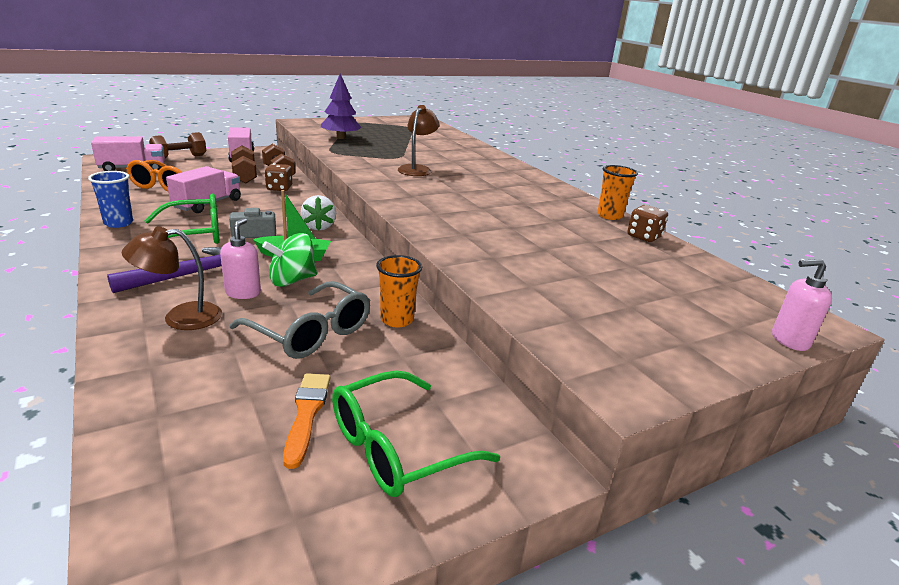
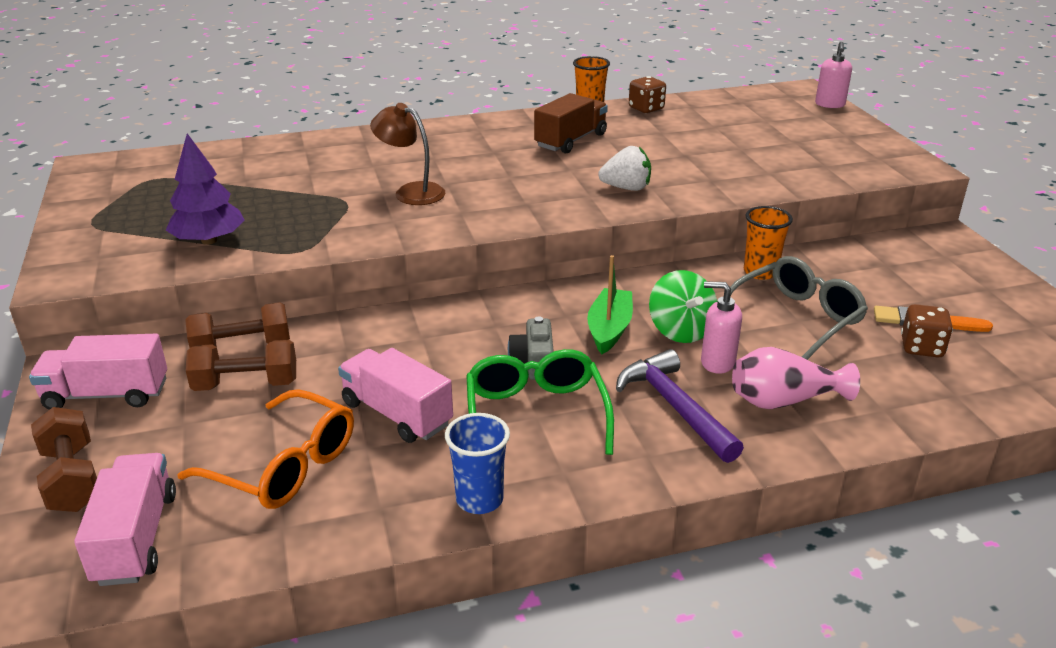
camera: 75 degrees left, 5 degrees up
(180, 317) = (784, 401): brown lamp -> pink vase
(279, 188) = (330, 346): brown dice -> brown dice (921, 348)
(319, 227) = (510, 311): white strawberry -> white strawberry (626, 188)
(396, 448) = (950, 285): green glasses -> none
(539, 209) = (571, 140): none -> brown truck

